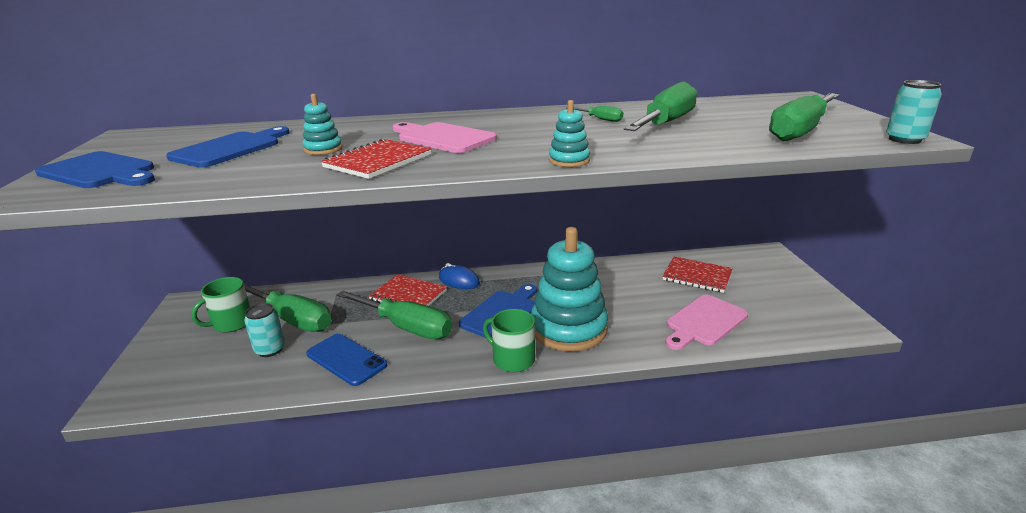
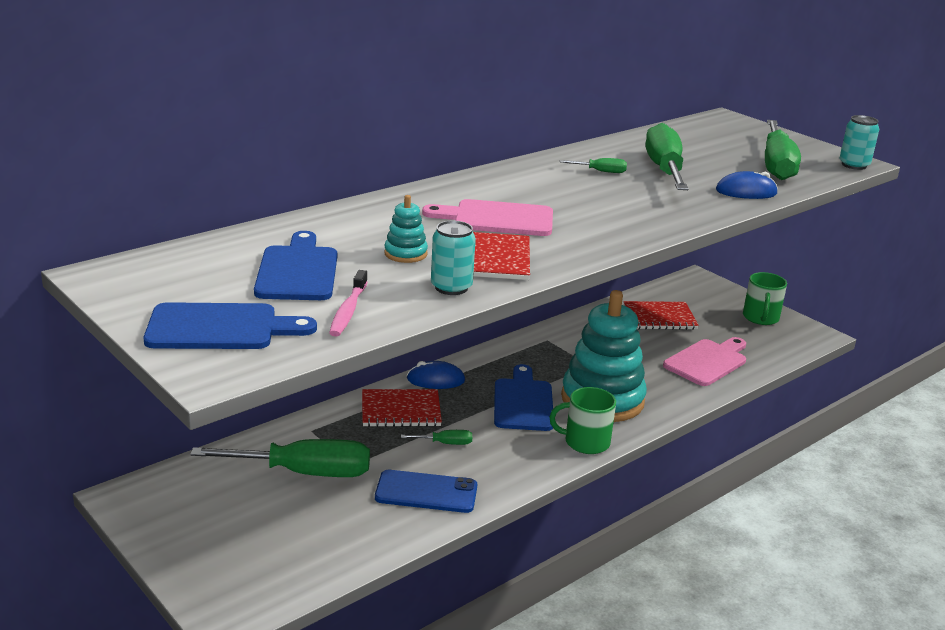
camera: 35 degrees left, 0 degrees up
(196, 176) = (348, 311): none -> pink toothbrush
(231, 323) = (231, 499): green mug -> green mug (760, 318)
(270, 349) = (326, 509): turquoise can -> turquoise can (451, 287)
(407, 327) = (445, 443): green screwdriver -> green screwdriver, size x0.43
(569, 160) = (655, 228): turquoise stacking toy -> none
(704, 322) = (707, 361): pink cutting board -> pink cutting board turned 150 degrees counterclockwise
(724, 146) = (746, 192): none -> blue mouse

